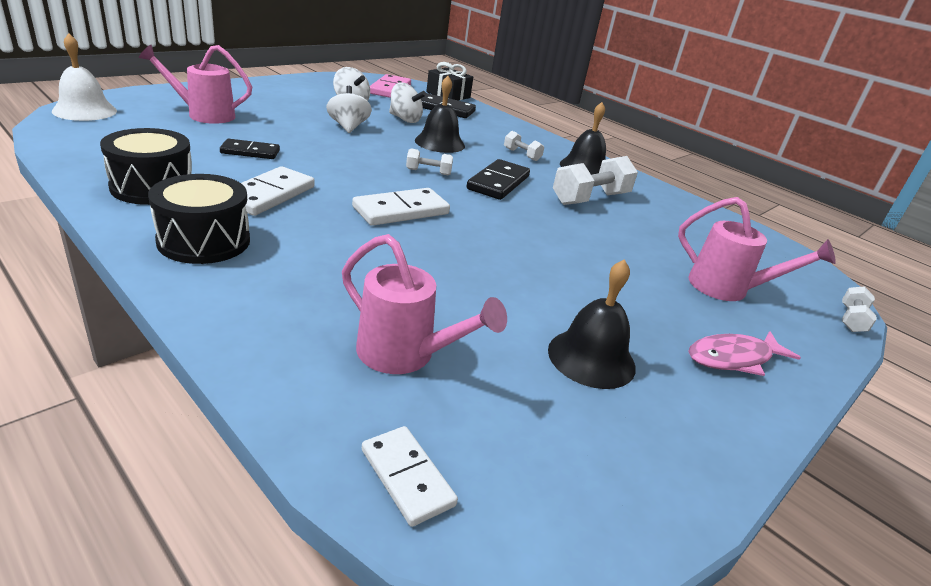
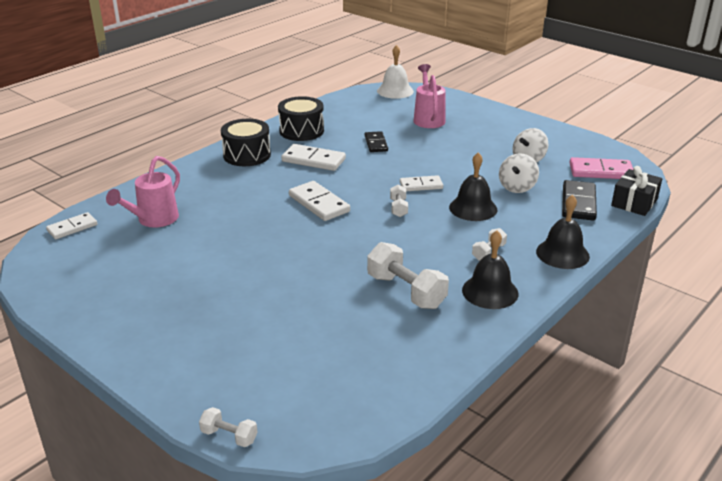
camera: 90 degrees right, 0 degrees up
(348, 127) = (464, 167): white spinning top -> none
(381, 152) = (421, 185): none -> white domino
(498, 183) = (403, 241): black domino -> none
(591, 358) = (156, 279): black bell -> black bell (562, 254)
(727, 289) = (260, 357): pink watering can -> none
(733, 358) = (161, 342): pink fish -> none

